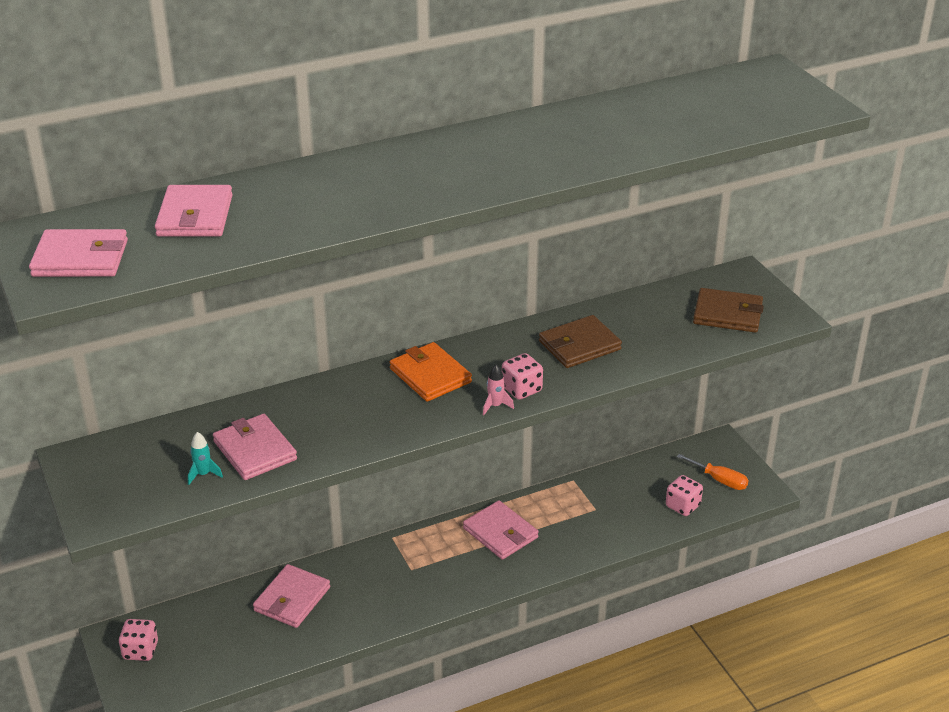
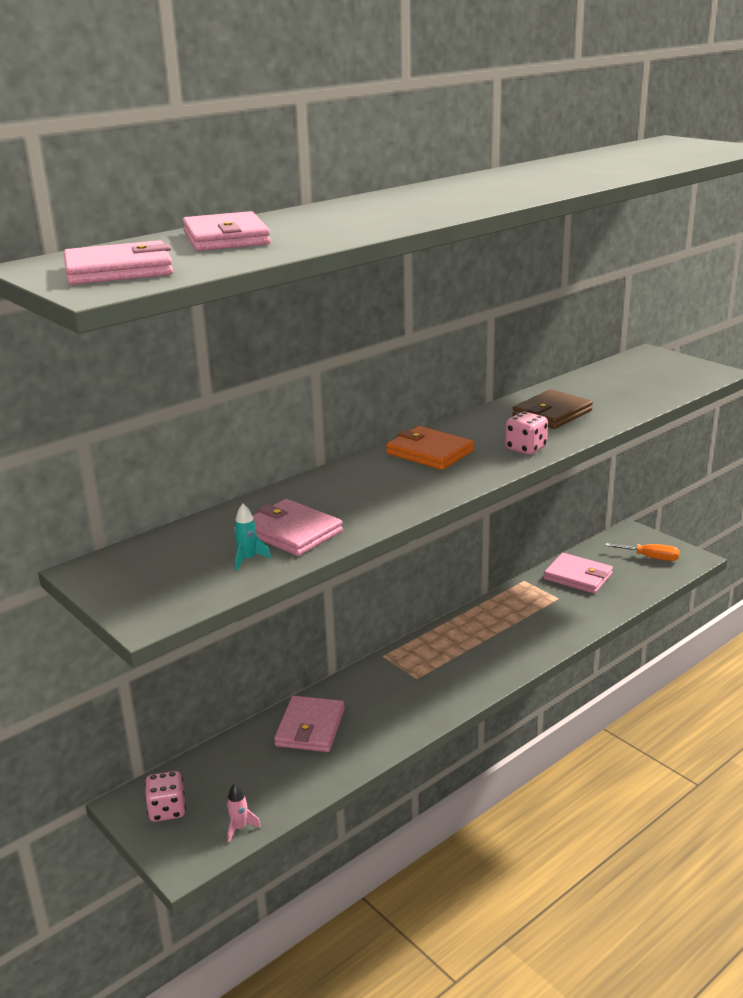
camera: 15 degrees left, 10 degrees down
(495, 406) = (511, 463): pink rocket -> pink rocket (239, 828)
(500, 533) = (484, 632): pink wallet -> pink wallet (578, 576)
(682, 506) = (633, 582): pink dice -> none
(727, 314) = (661, 377): brown wallet -> none

